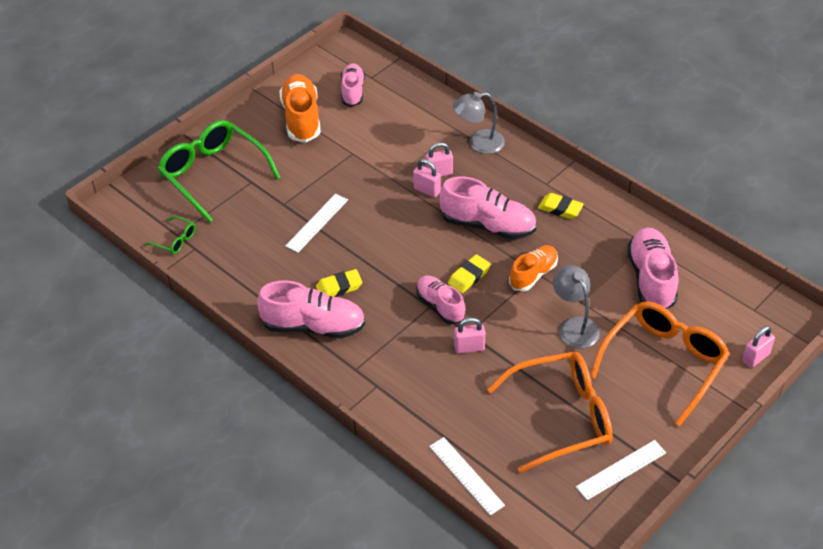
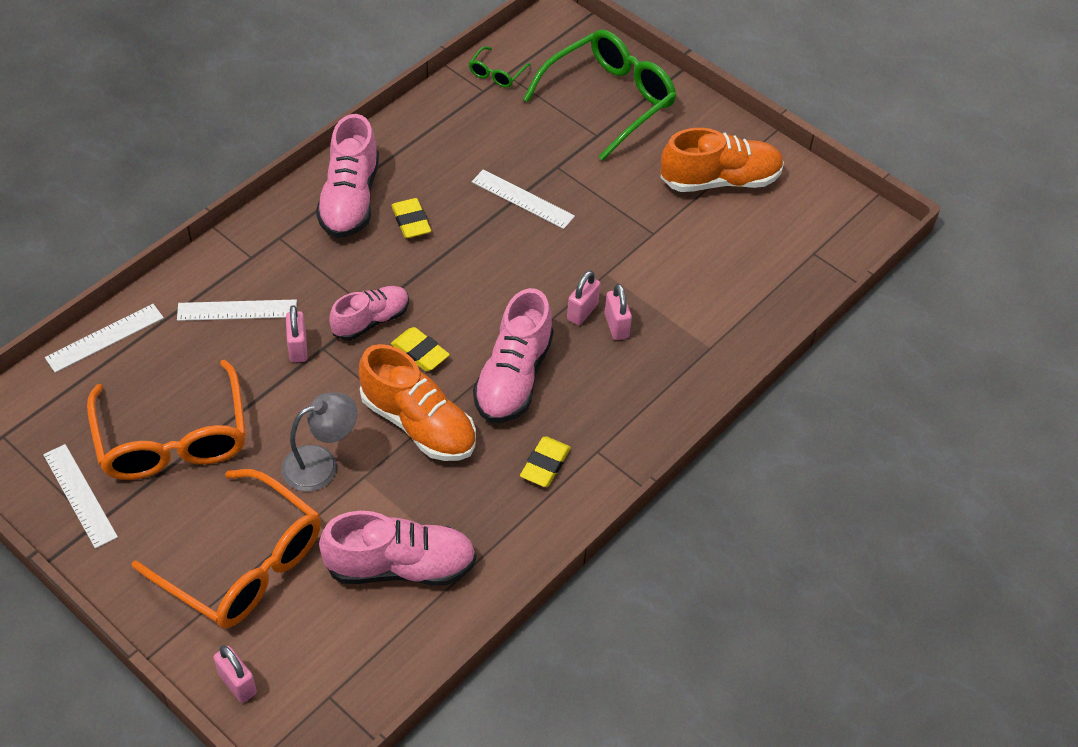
camera: 85 degrees right, 5 degrees up
(353, 91) = (780, 233): pink shoe -> none
(433, 389) = (237, 310): none -> white ruler
(478, 143) = (680, 373): grey lamp -> none
(533, 274) = (418, 423): orange shoe -> orange shoe, size x1.55

